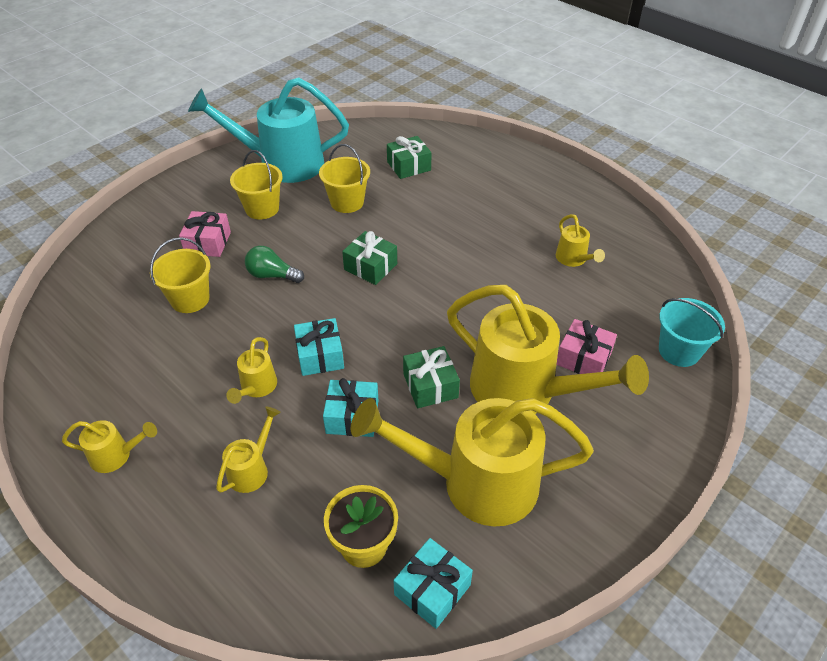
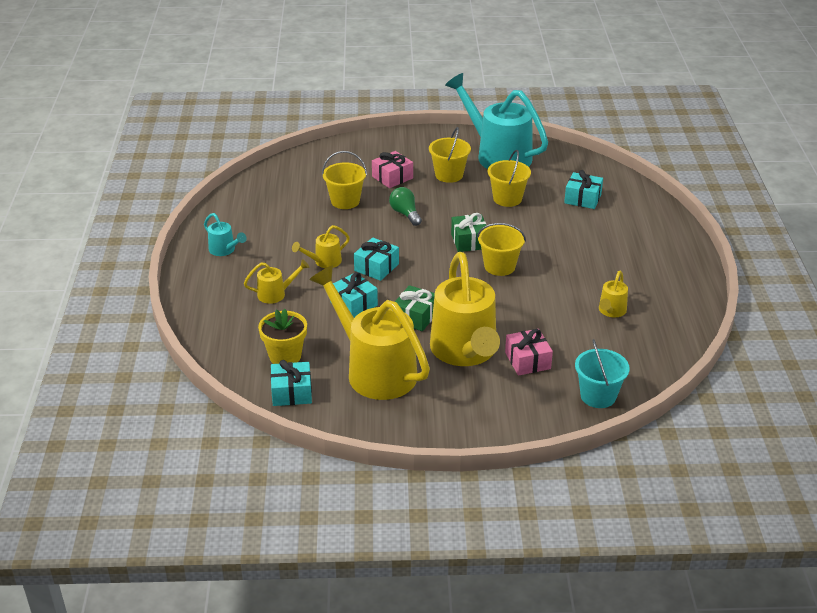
camera: 45 degrees right, 10 degrees down
(116, 456) = (224, 250): yellow watering can -> turquoise watering can
(409, 166) = (582, 199): green gift -> turquoise gift
(431, 276) = (499, 266): none -> yellow bucket

